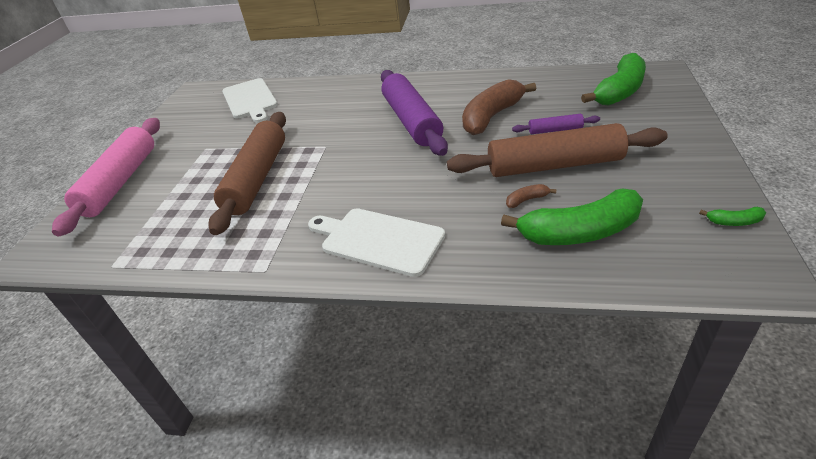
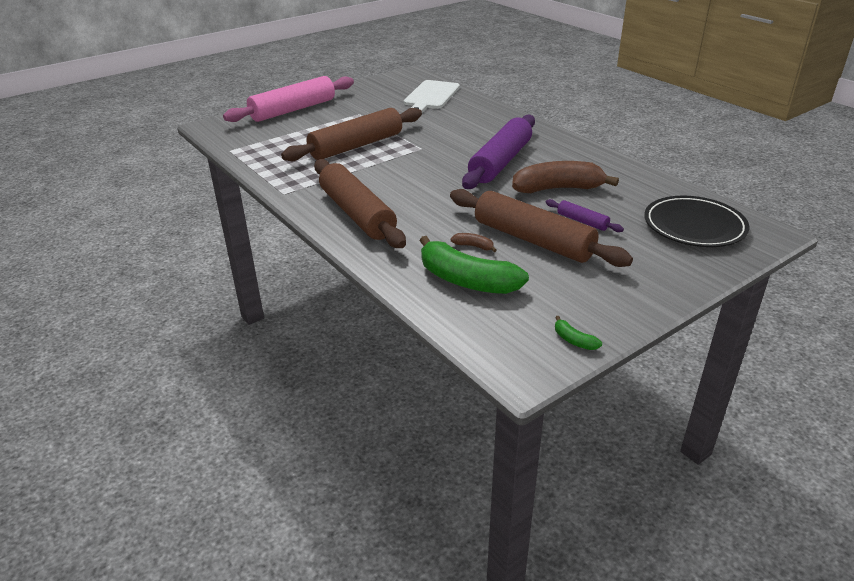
camera: 40 degrees right, 5 degrees down
(378, 240) = (357, 214): white cutting board -> brown rolling pin
(619, 91) = (694, 226): green banana -> black plate

